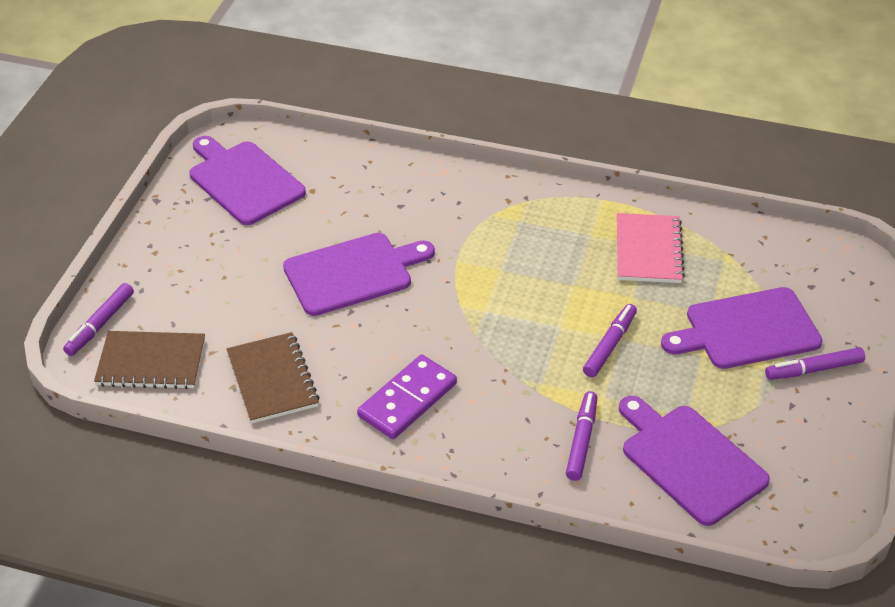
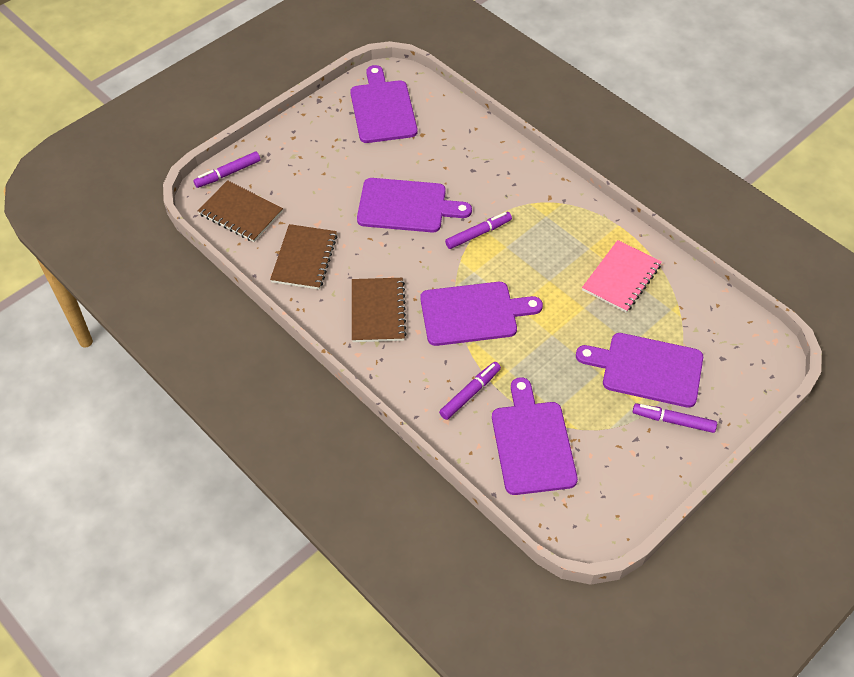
camera: 30 degrees right, 10 degrees up
(407, 400) = (378, 311): purple domino -> brown notebook
(519, 354) = (473, 313): none -> purple cutting board
(610, 345) = (540, 335): purple marker -> purple marker (478, 234)

